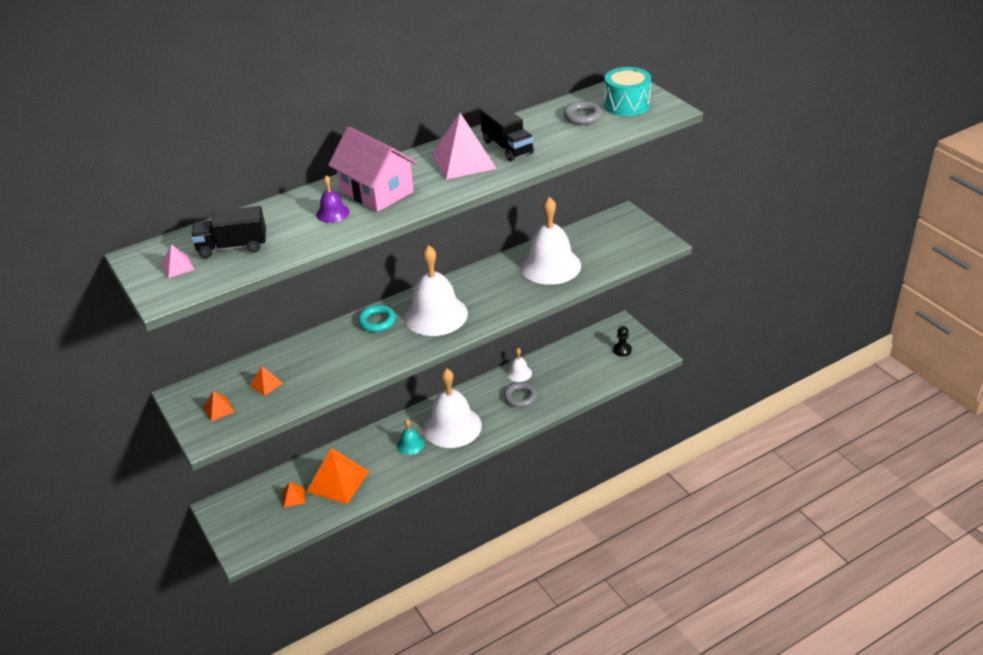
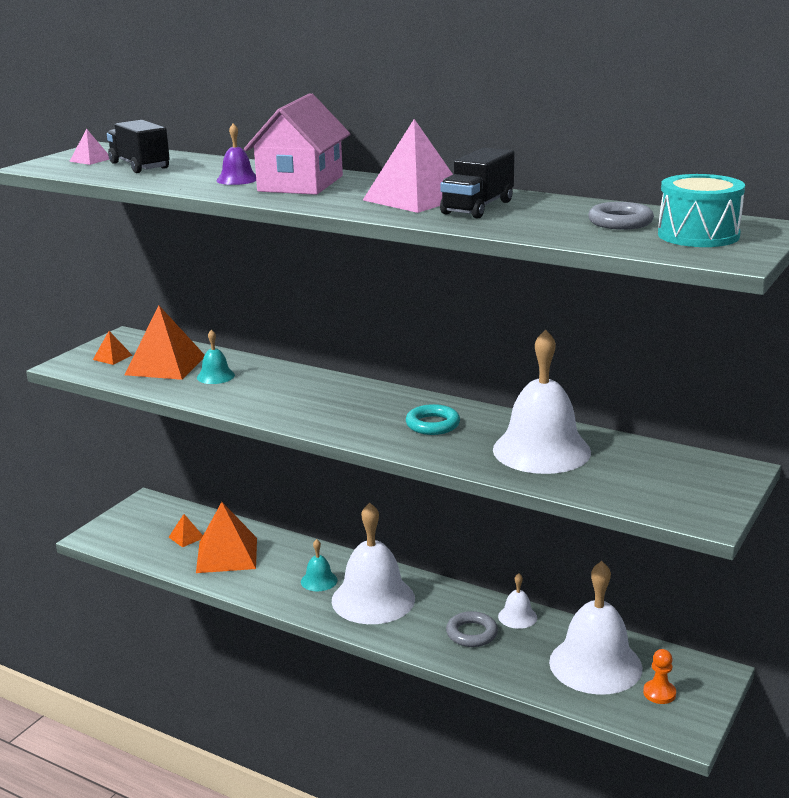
camera: 60 degrees right, 15 degrees down
(266, 384) = (165, 365): orange pyramid -> orange pyramid, size x2.16
(314, 364) = (215, 376): none -> turquoise bell
(377, 321) = (317, 384): turquoise ring -> turquoise ring (432, 424)
(435, 315) = (360, 410): white bell -> white bell (595, 664)
(622, 350) = (659, 693): black pawn -> orange pawn

